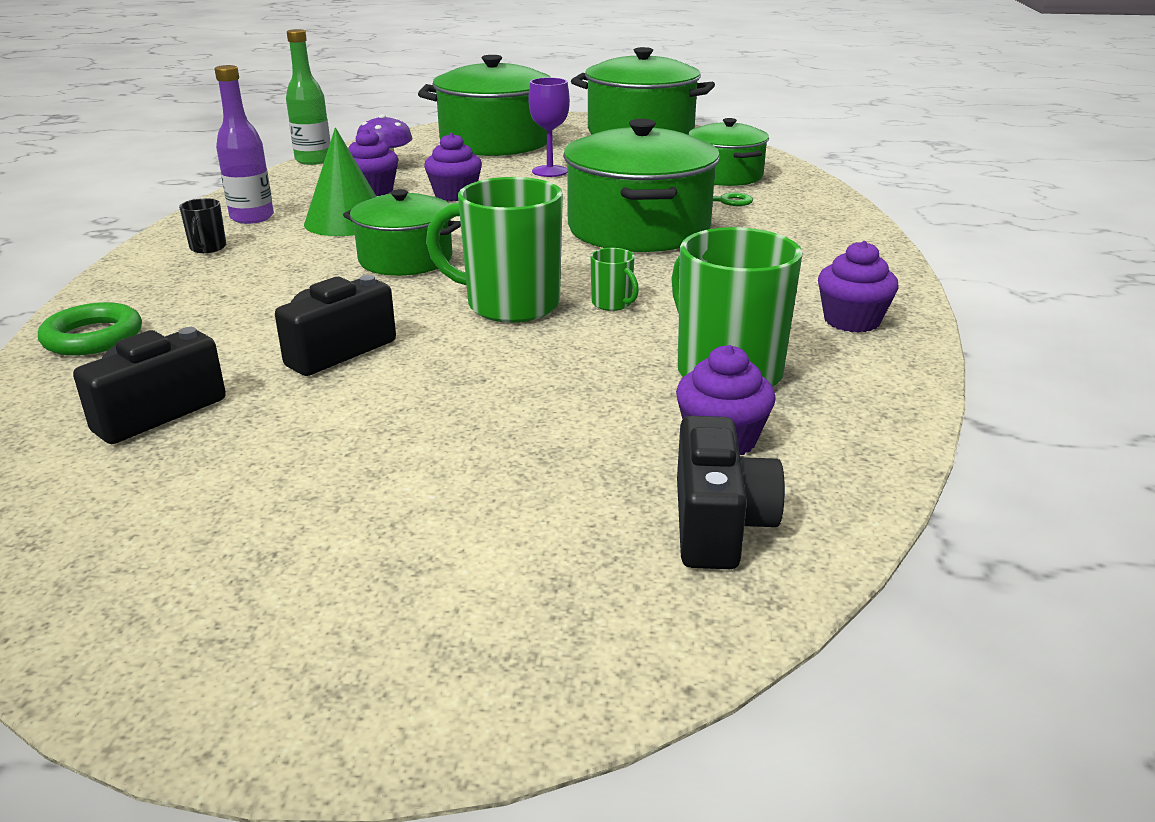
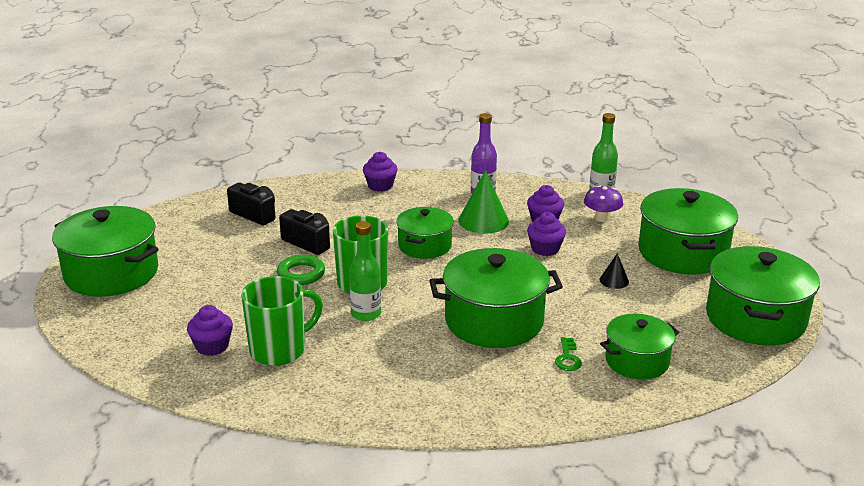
camera: 85 degrees right, 0 degrees up
(93, 337) = (323, 187): green ring -> green ring (301, 274)
(207, 248) = (433, 190): black mug -> none
(348, 626) = (111, 273): none -> green pot
(550, 171) = (614, 280): purple goblet -> black cone
(612, 304) = (366, 314): green mug -> green bottle
(719, 524) = (147, 344): black camera -> none
(851, 321) = (344, 398): purple cupcake -> purple cupcake (380, 186)

